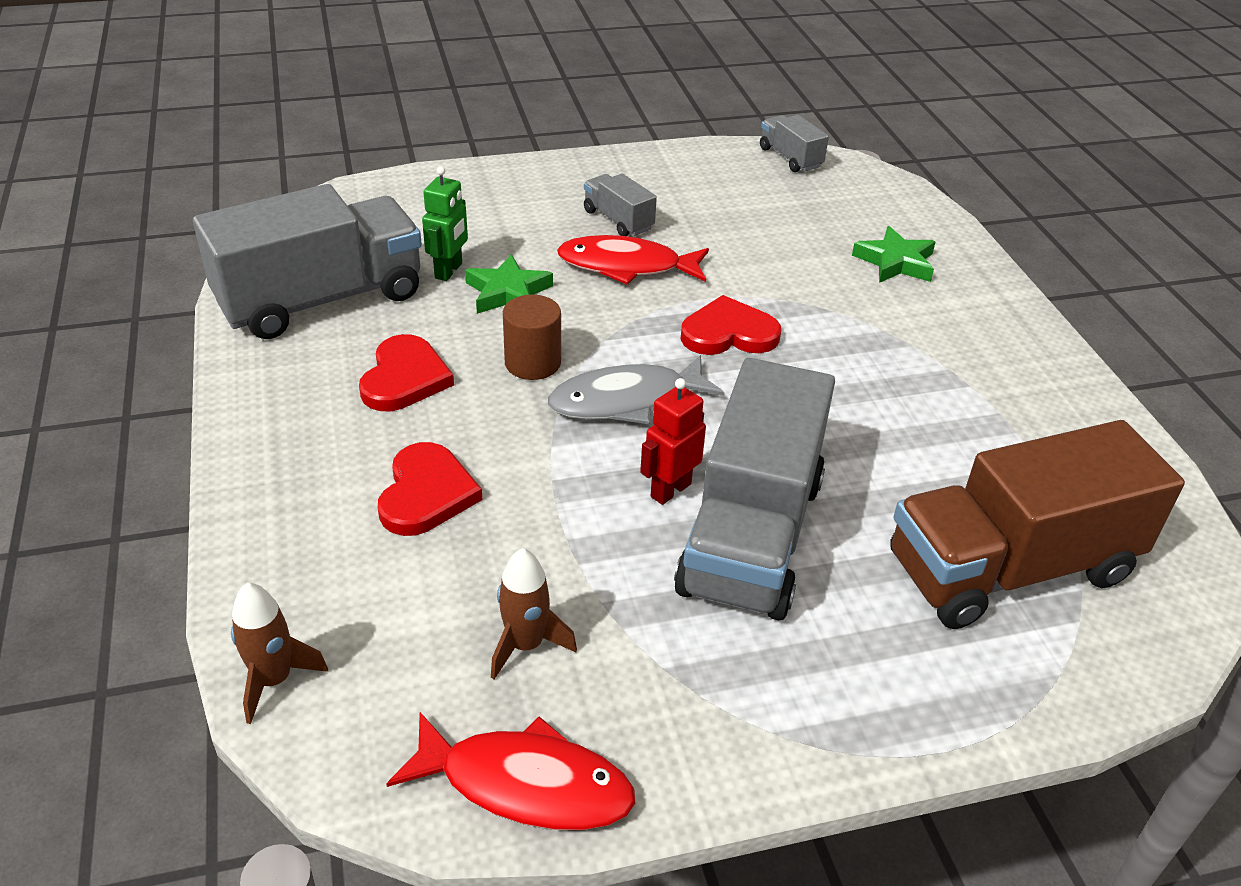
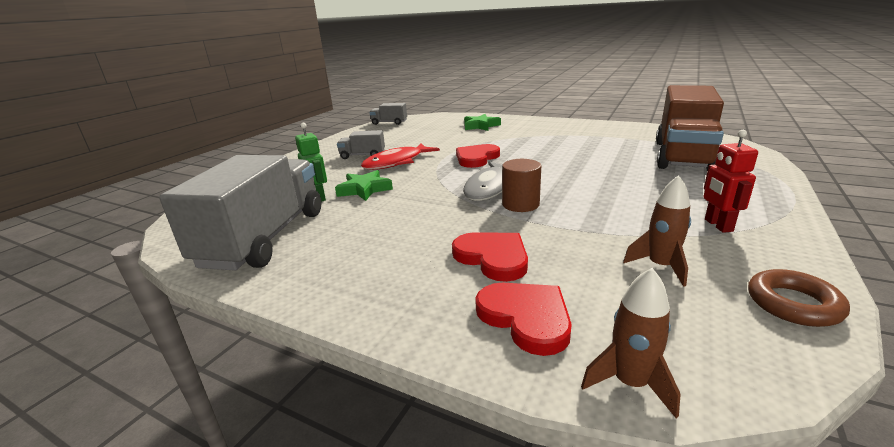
camera: 45 degrees left, 15 degrees down
(404, 378) = (382, 234): red heart -> red heart (526, 318)
(525, 784) = (793, 304): red fish -> brown ring
(532, 363) = (428, 199): brown cylinder -> brown cylinder (520, 204)
(670, 490) = (568, 196): red robot -> red robot (718, 225)
(751, 535) = (619, 190): grey truck -> none

